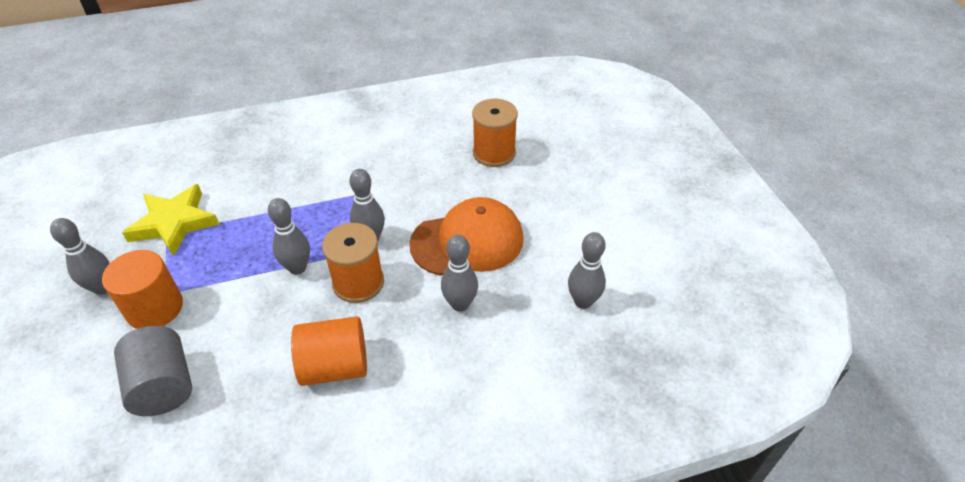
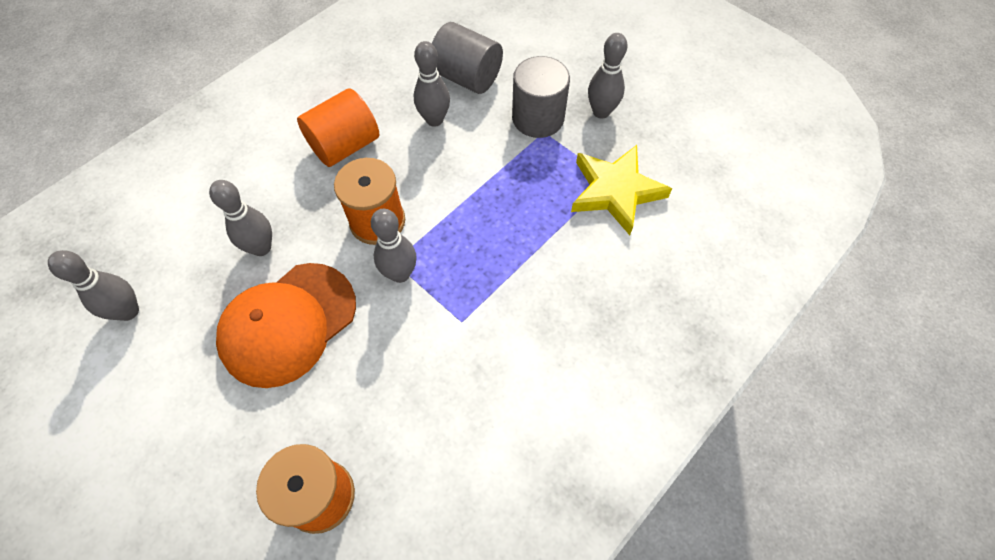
camera: 150 degrees right, 15 degrees up
(155, 308) = (538, 118): orange cylinder -> grey cylinder
(297, 268) = (449, 207): grey bowling pin -> grey bowling pin (434, 120)

